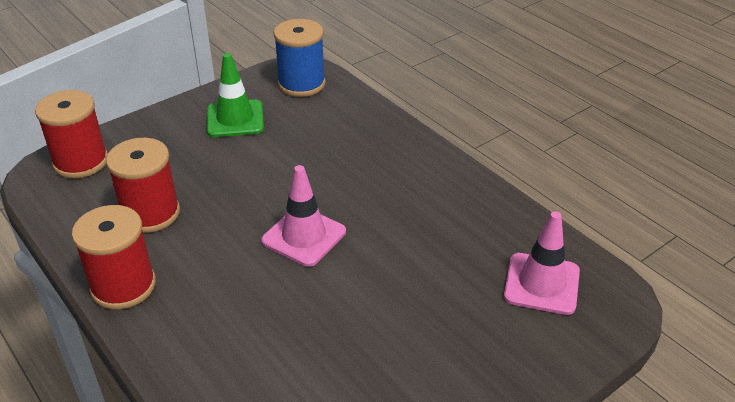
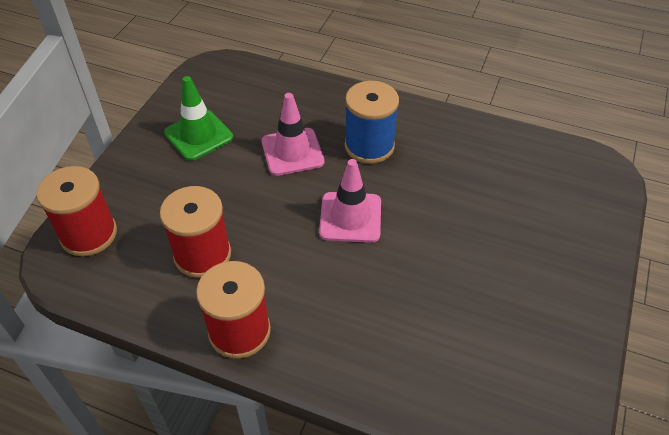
camera: 30 degrees left, 10 degrees up
(301, 84) = (228, 80): blue spool -> blue spool (369, 146)
(541, 284) = (549, 178): pink traffic cone -> pink traffic cone (292, 152)

